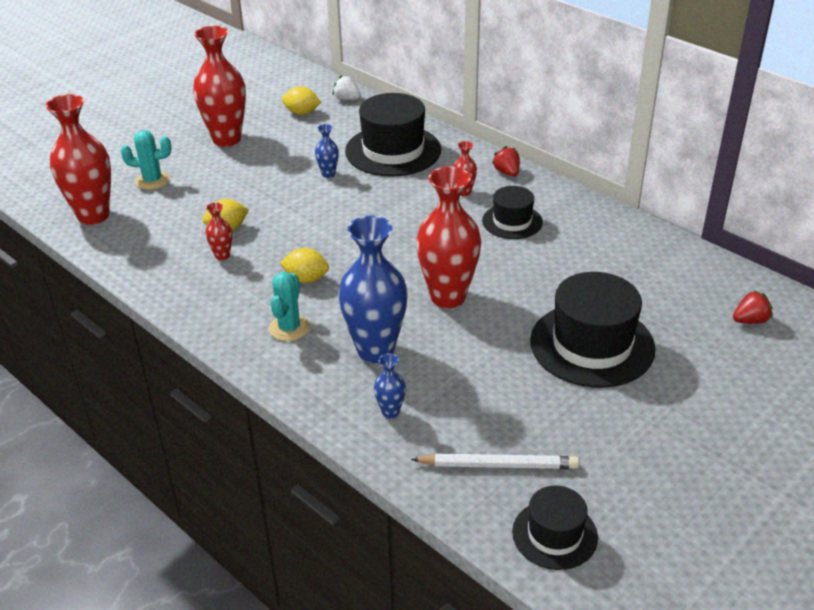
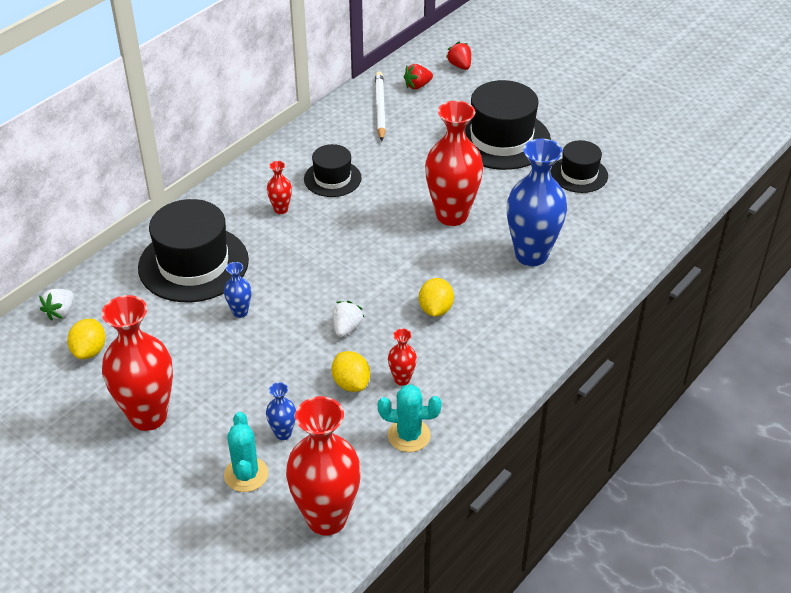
camera: 95 degrees left, 5 degrees up
(289, 328) = (511, 313): turquoise cactus -> turquoise cactus (409, 435)
(294, 227) = (346, 328): none -> white strawberry
(390, 412) = (603, 242): blue vase -> blue vase (283, 433)
(498, 465) = (642, 186): white pencil -> white pencil (380, 108)
(507, 172) = (245, 181): red strawberry -> red strawberry (417, 86)
(554, 534) = (695, 162): black hat -> black hat (579, 174)

